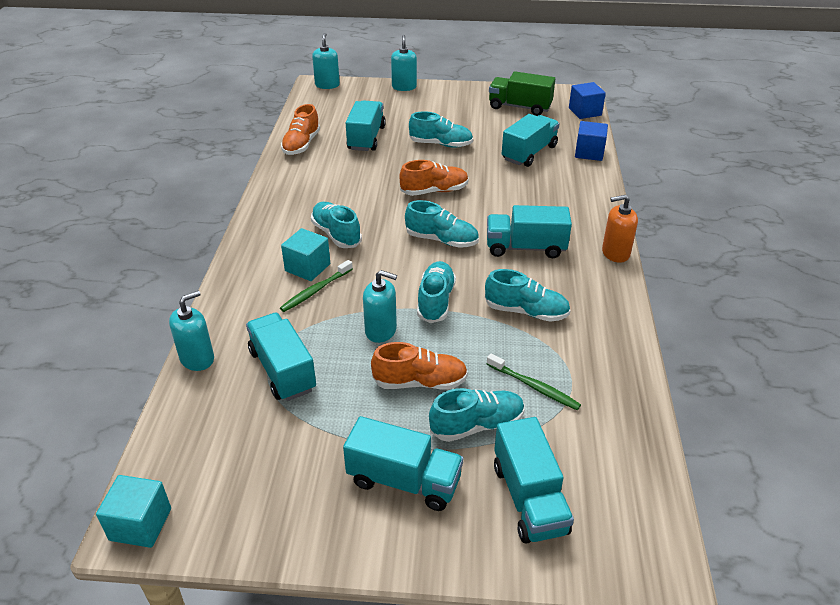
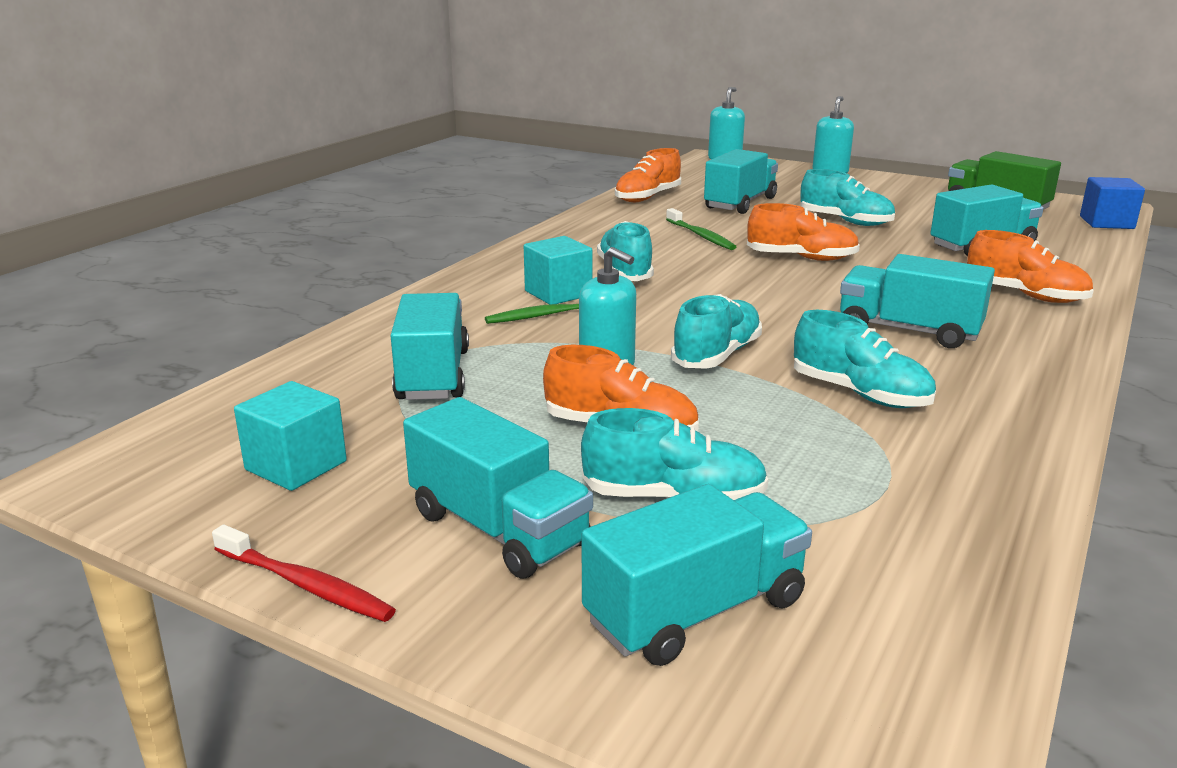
camera: 25 degrees right, 15 degrees down
(140, 524) = (101, 472): turquoise cube -> turquoise cube (296, 466)
(197, 359) = (337, 342): turquoise soap dispenser -> none
(332, 558) = (305, 585): none -> red toothbrush
(442, 240) = (775, 302): turquoise shoe -> none
(529, 498) = (695, 611): turquoise truck -> turquoise truck turned 135 degrees counterclockwise
(534, 387) = (811, 478): green toothbrush -> green toothbrush (701, 236)
(570, 197) = (1025, 295): none -> orange shoe
(589, 153) = (1089, 259): blue cube -> none
(615, 253) = (1072, 363): orange soap dispenser -> none

